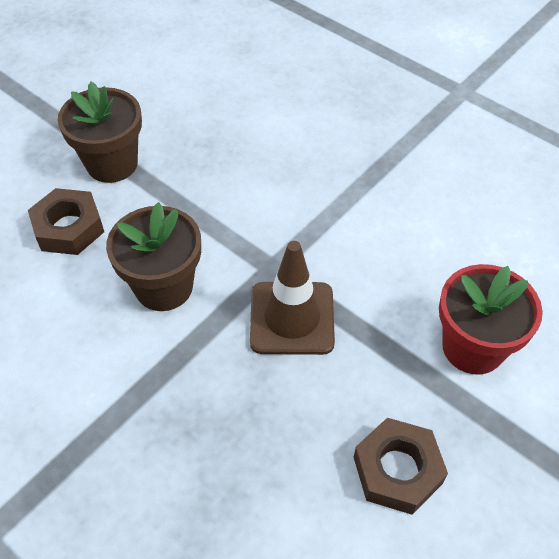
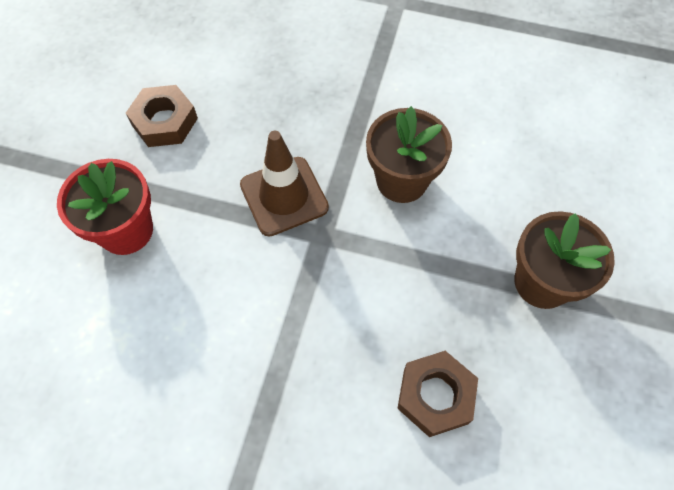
camera: 155 degrees right, 10 degrees up
(69, 228) = (520, 198): brown nut -> brown nut (435, 396)

